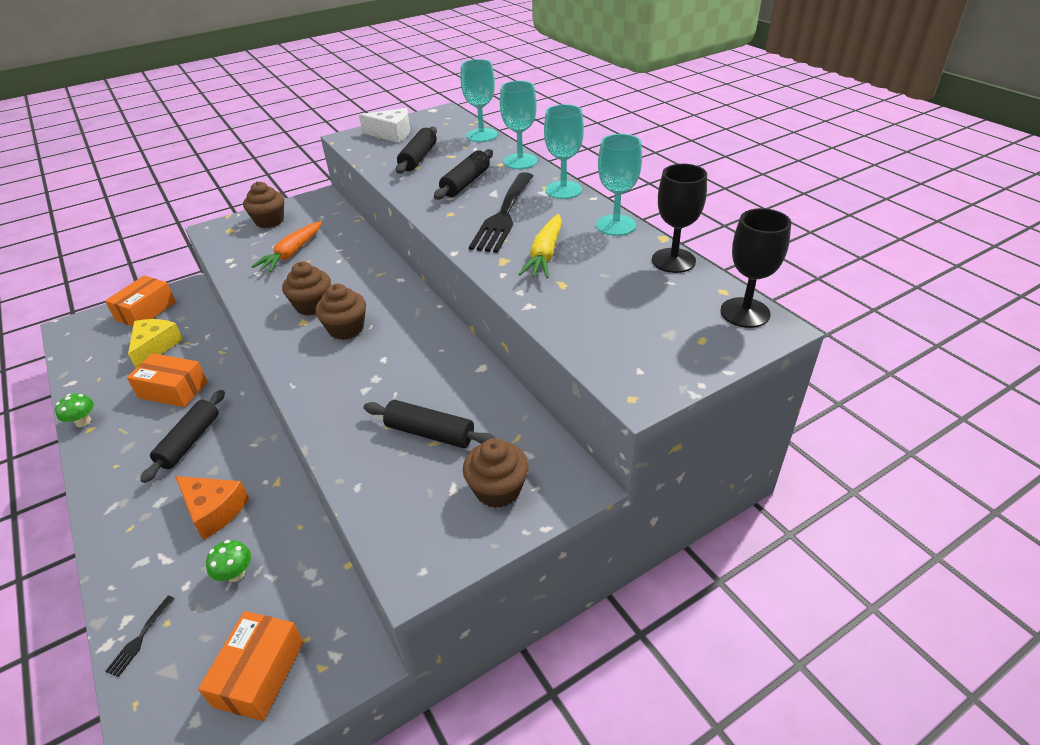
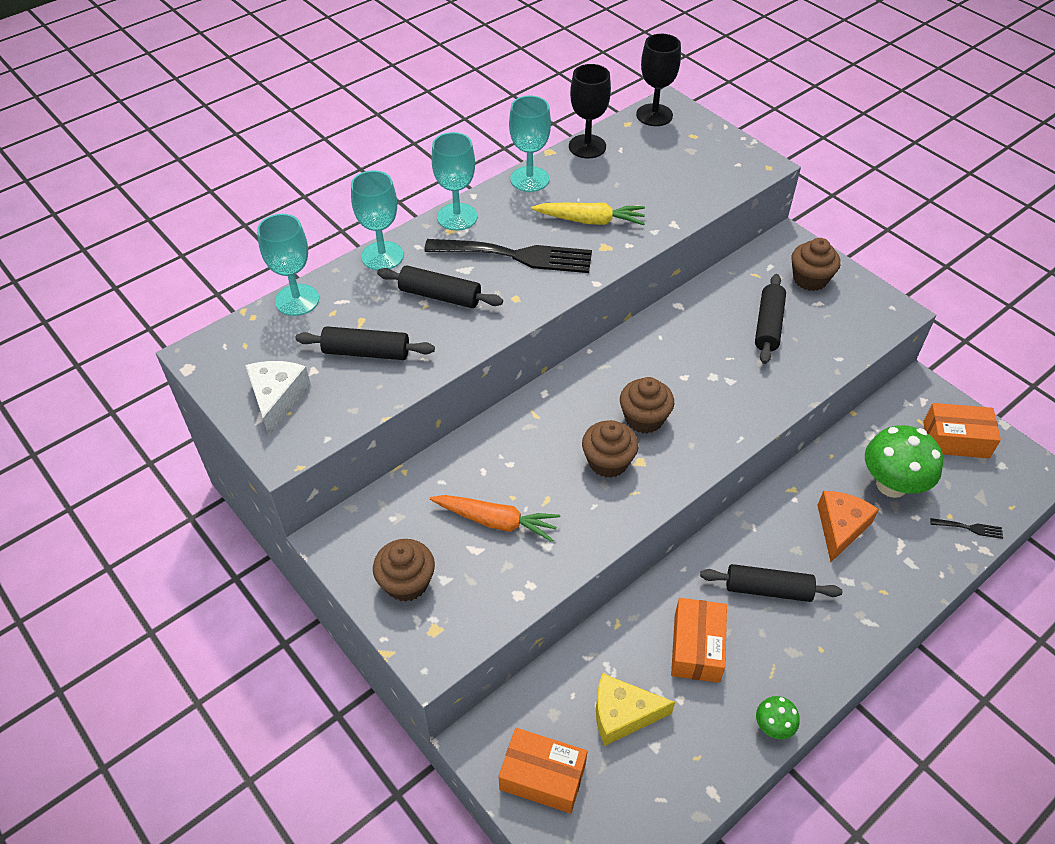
camera: 100 degrees left, 10 degrees up
(236, 574) = (891, 484): green mushroom -> green mushroom, size x2.04

